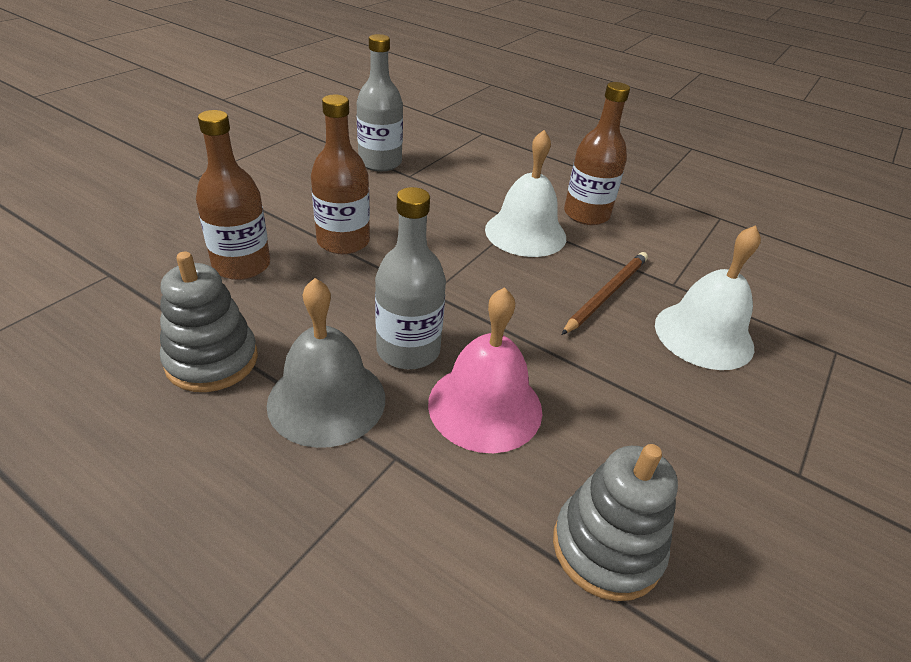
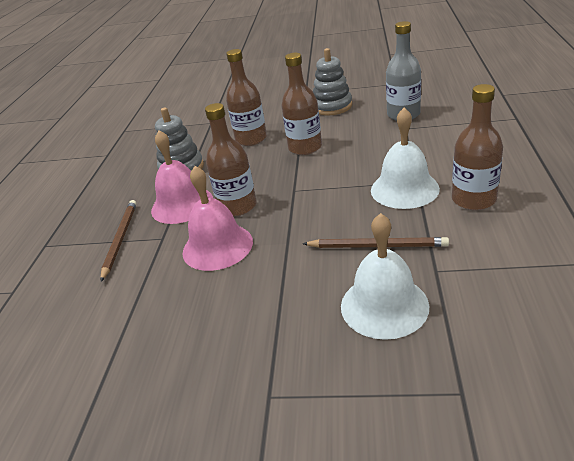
camera: 70 degrees right, 5 degrees down
(327, 400) = (182, 204): grey bell -> pink bell
(336, 513) = (120, 239): none -> brown pencil
(408, 350) = (237, 206): grey bottle -> brown bottle
(607, 547) = (148, 324): grey stacking toy -> grey stacking toy (332, 106)

